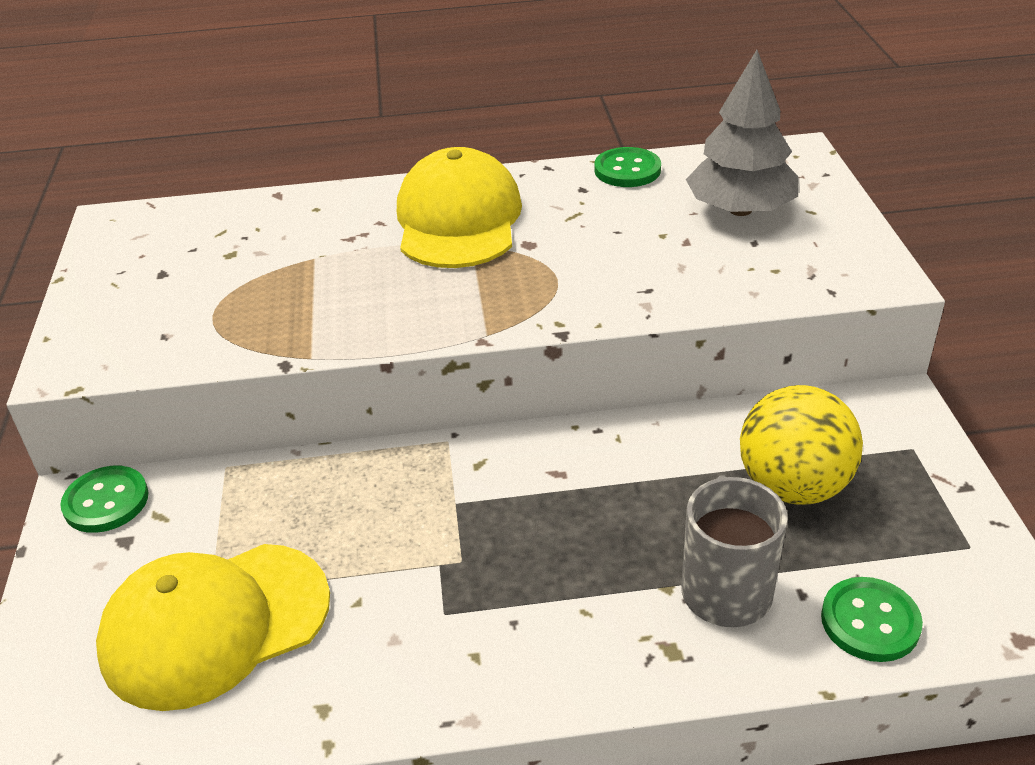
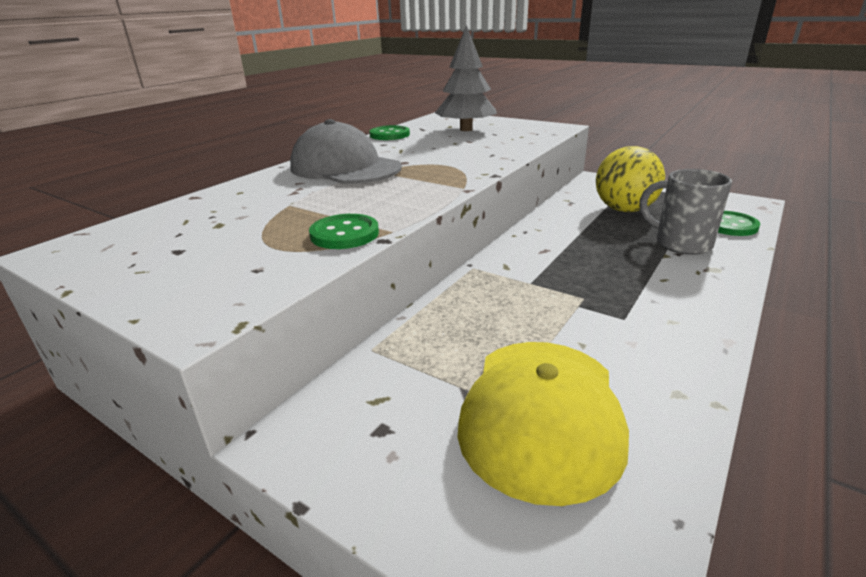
camera: 50 degrees left, 10 degrees down
(106, 501) = (317, 423): green button -> green button (344, 234)
(458, 220) = (345, 168): yellow cap -> grey cap

